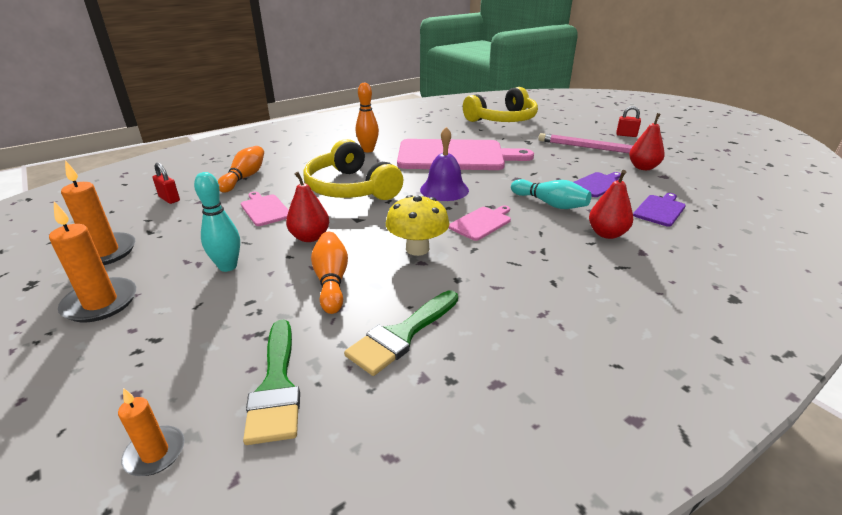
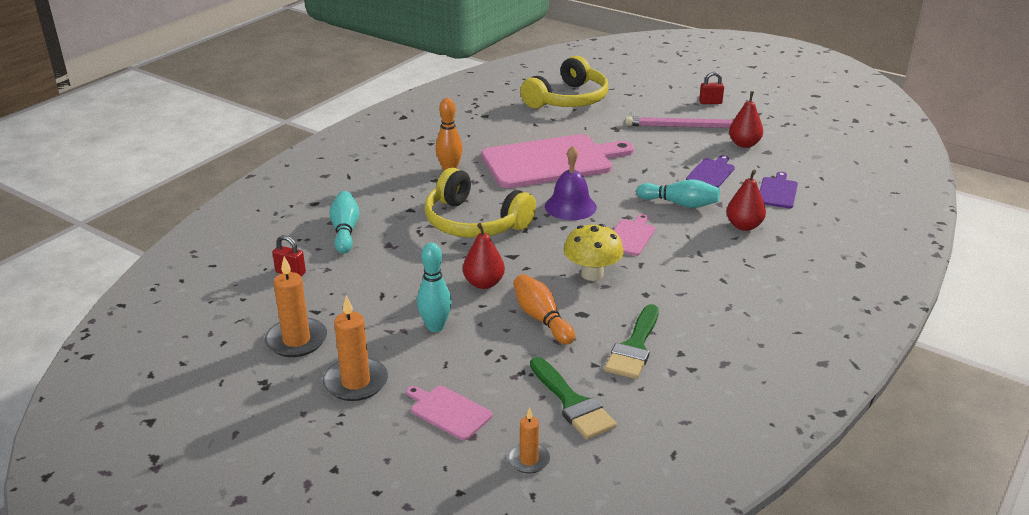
camera: 20 degrees left, 0 degrees up
(244, 177) = (345, 231): orange bowling pin -> turquoise bowling pin
(265, 209) = (408, 264): pink cutting board -> pink cutting board (448, 411)

